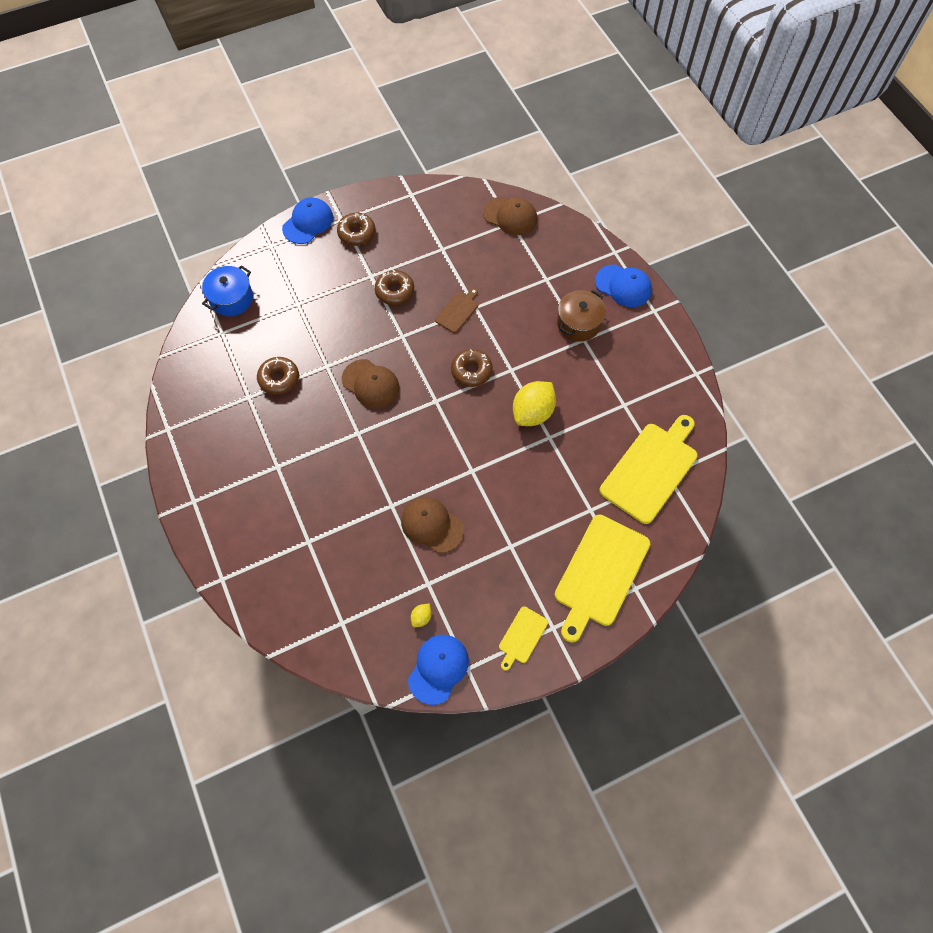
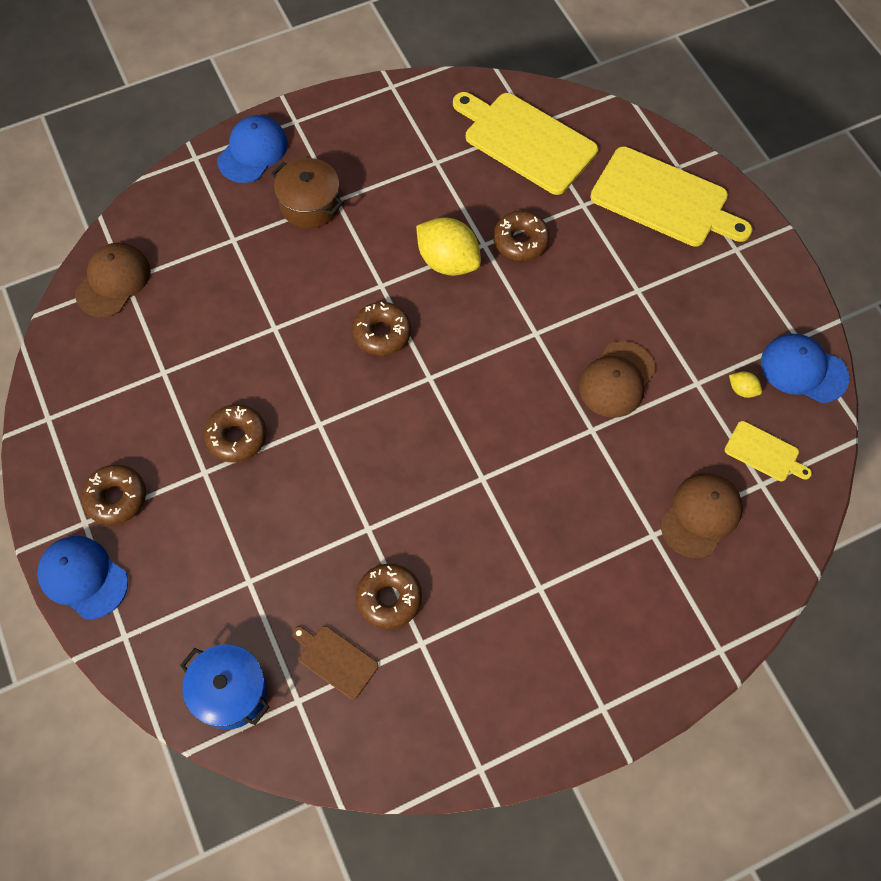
camera: 90 degrees left, 0 degrees up
(370, 384) = (400, 464): brown cap -> brown cap (701, 515)
(458, 311) = (279, 350): brown cutting board -> brown cutting board (335, 660)
(522, 636) = (751, 281): yellow cutting board -> yellow cutting board (764, 453)
(553, 463) = (520, 241): none -> brown donut

